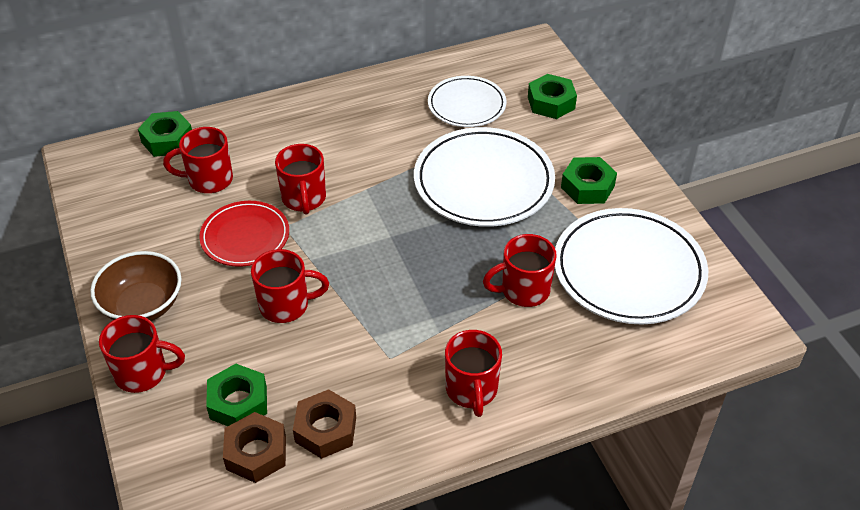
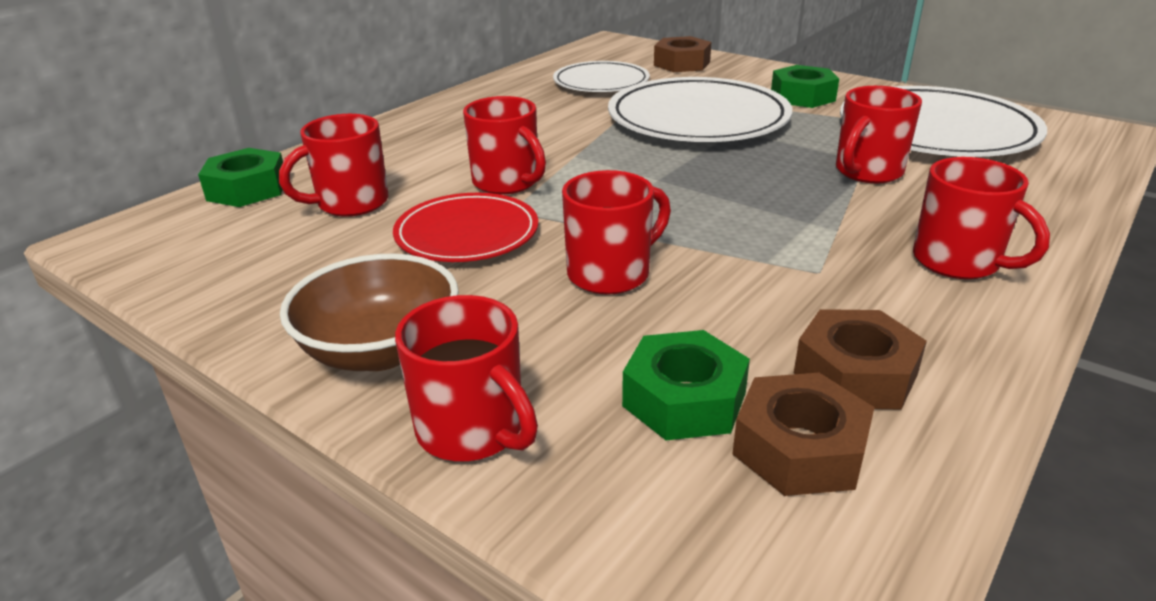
camera: 30 degrees left, 15 degrees down
(143, 373) = (473, 431): red mug -> red mug turned 75 degrees clockwise
(551, 102) = (681, 64): green nut -> brown nut

